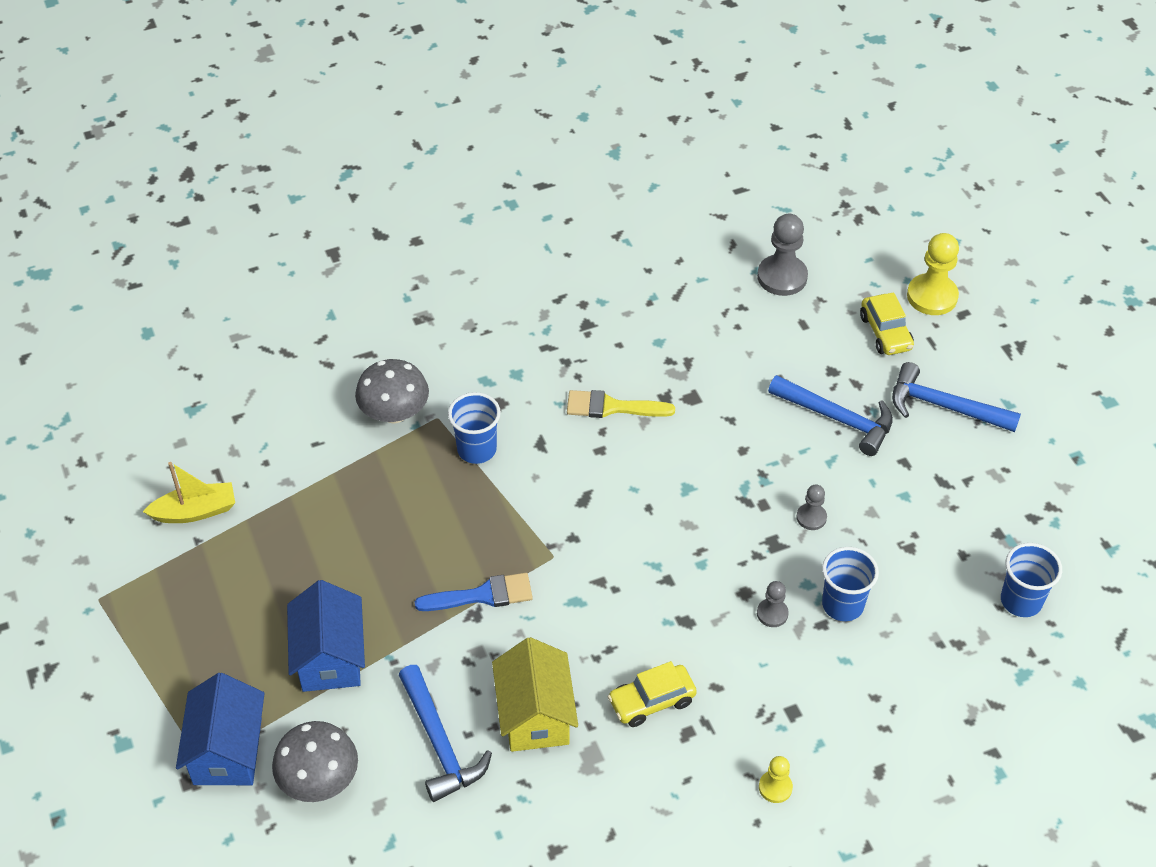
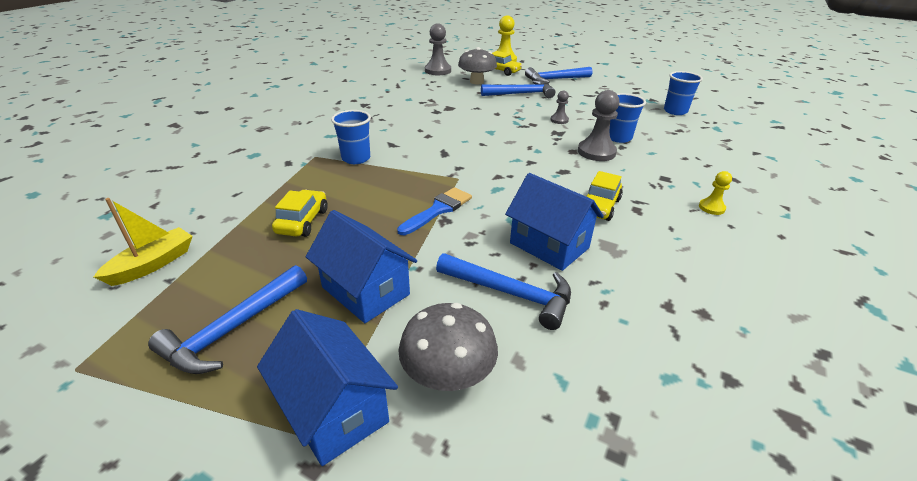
camera: 40 degrees left, 15 degrees down
(211, 630) = (233, 328): none -> blue hammer
(345, 529) = (302, 221): none -> yellow car
(394, 413) = (283, 163): grey mushroom -> grey mushroom (476, 82)
(535, 715) = (549, 245): yellow house -> blue house
(612, 407) = (414, 122): yellow brush -> none
(772, 613) = (596, 152): grey pawn -> grey pawn, size x1.84

